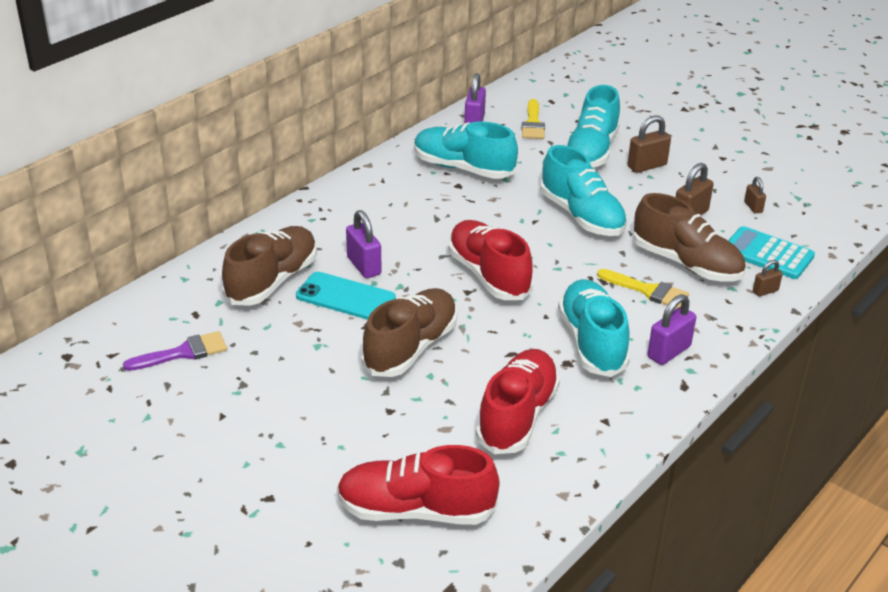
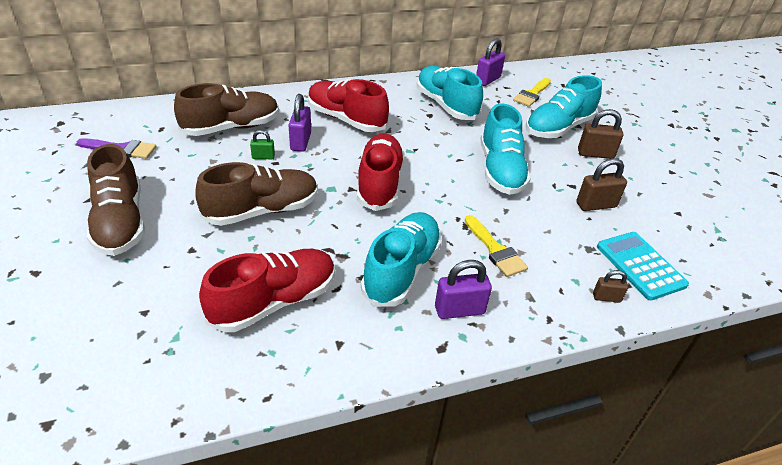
camera: 30 degrees right, 5 degrees up
(345, 297) = (263, 157): turquoise phone -> green padlock
(416, 510) = (109, 339): red shoe -> red shoe (346, 119)
(686, 264) = (553, 242): brown shoe -> brown shoe (120, 222)
(753, 207) = (663, 221): brown padlock -> none

